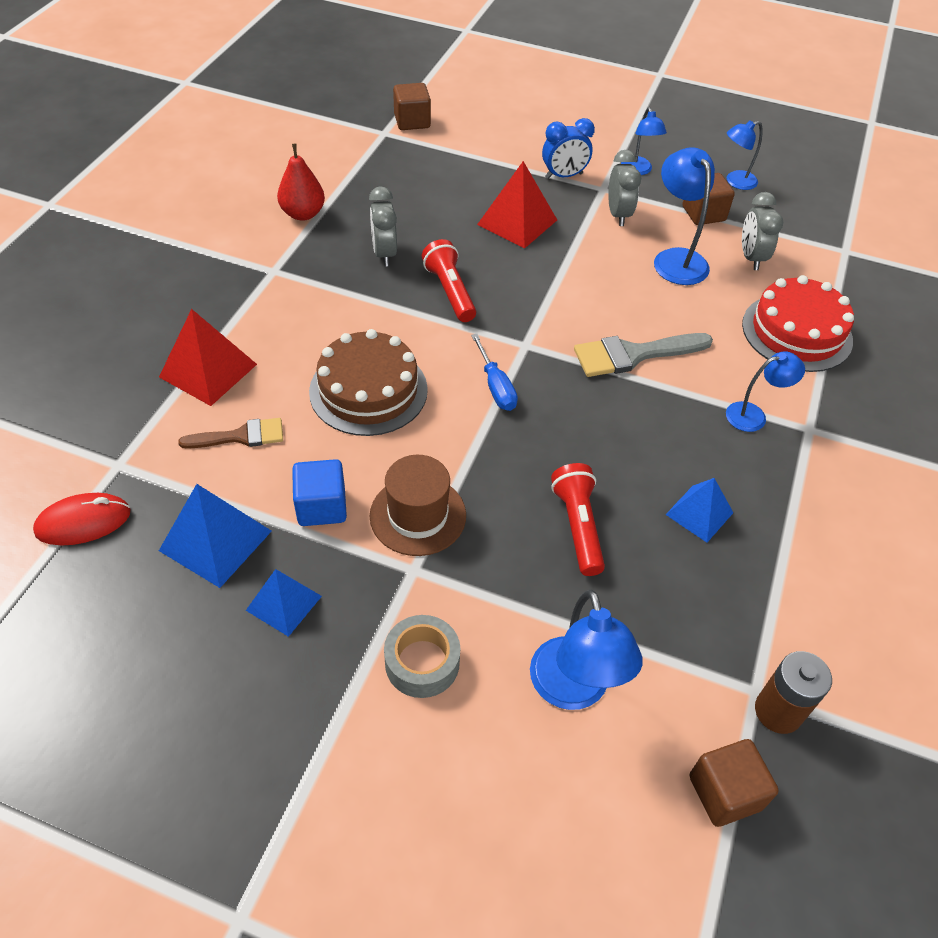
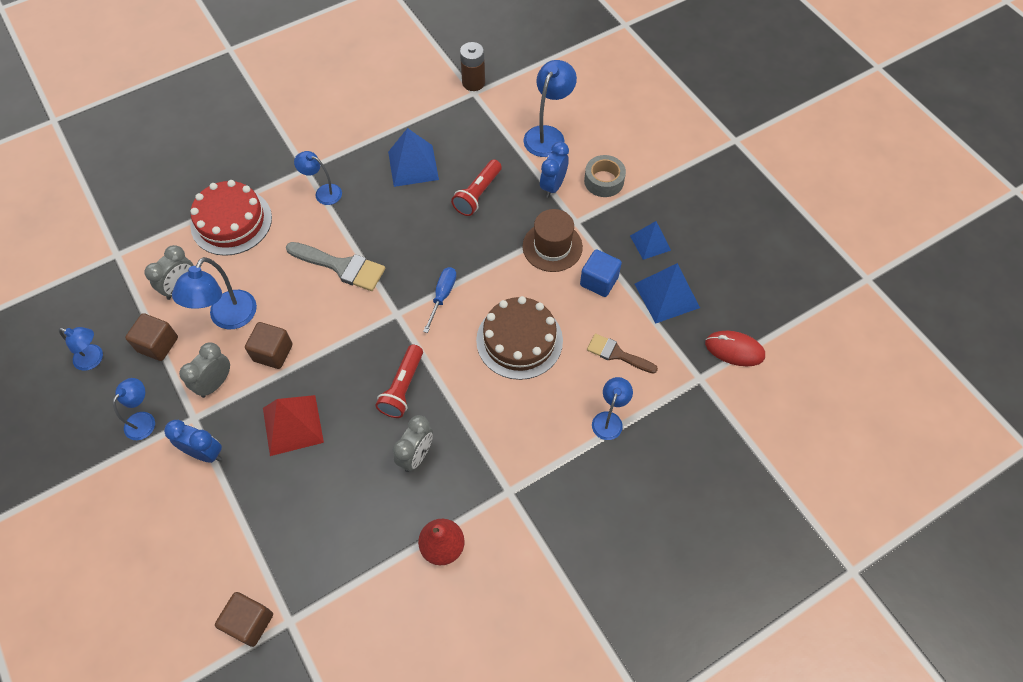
camera: 140 degrees left, 10 degrees up
(208, 370) = (609, 419): red pyramid -> blue lamp
(490, 604) = (553, 186): none -> blue clock
(699, 513) = (413, 165): blue pyramid -> blue pyramid, size x1.53
(724, 792) = (523, 74): brown cube -> brown cube (273, 353)

